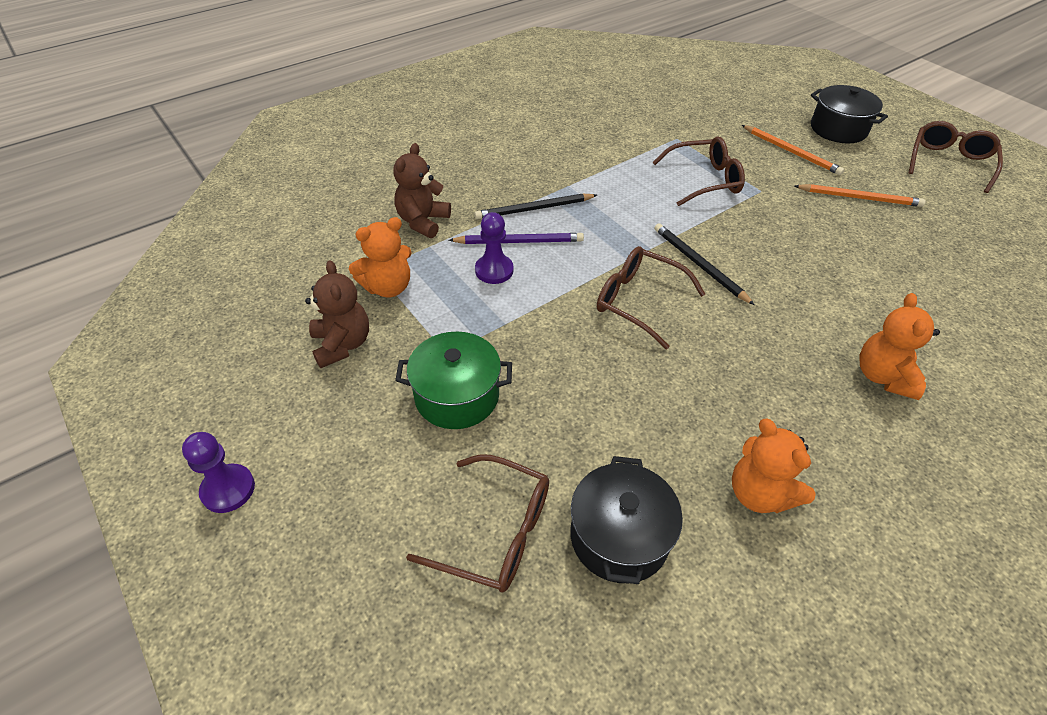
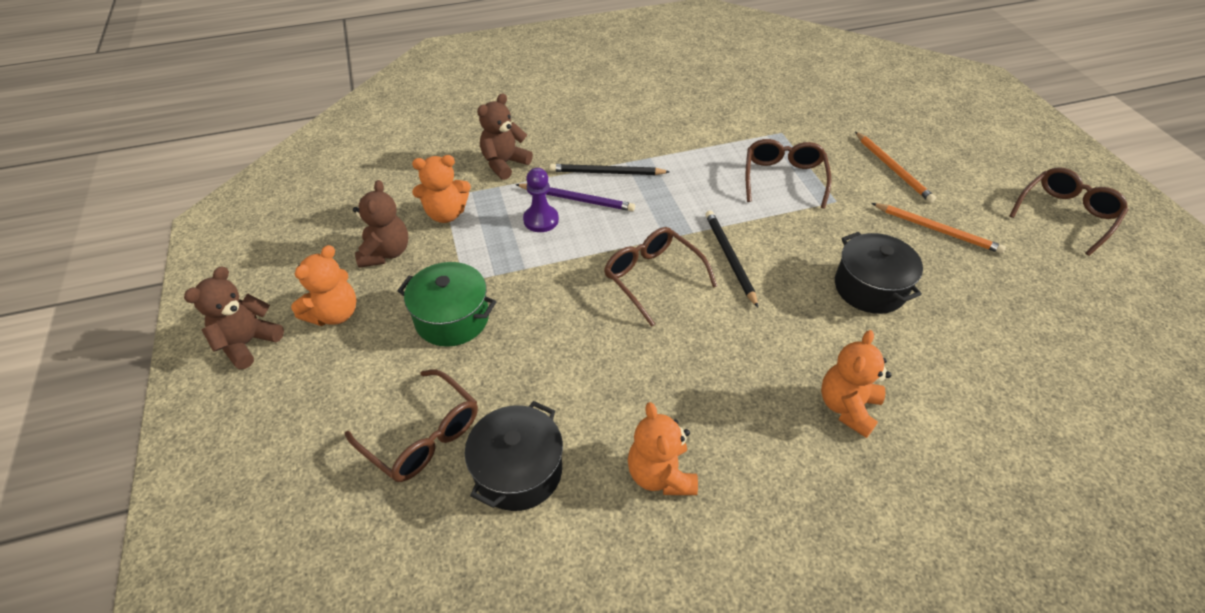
camera: 20 degrees right, 0 degrees up
(228, 489) = (248, 343): purple pawn -> brown teddy bear
(318, 427) = (334, 314): none -> orange teddy bear
(704, 180) = (783, 179): brown glasses -> brown glasses turned 90 degrees counterclockwise
(838, 129) = (960, 155): black pot -> black pot (869, 288)

